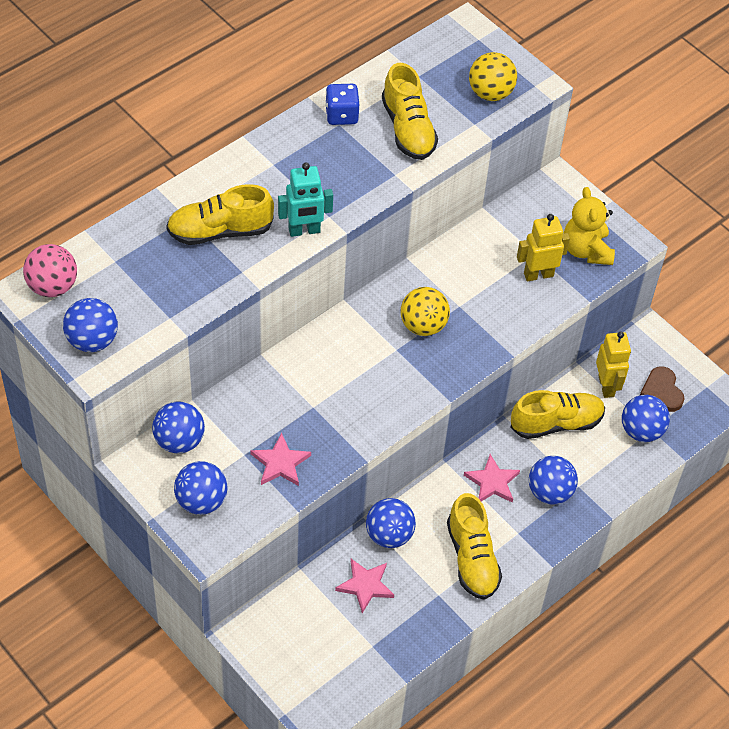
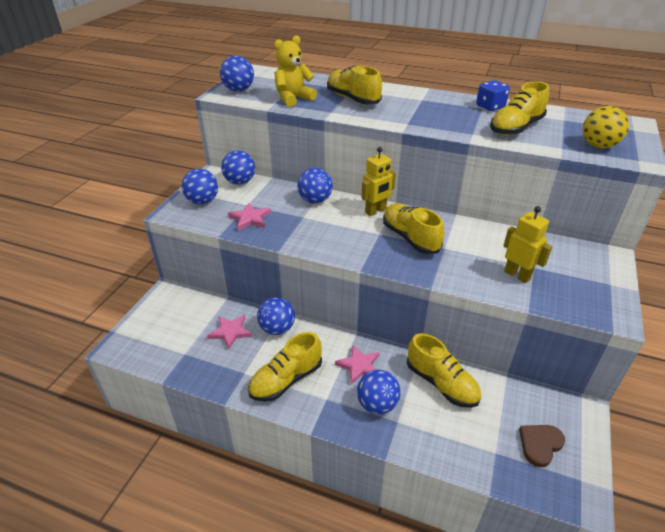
camera: 65 degrees right, 15 degrees down
(53, 286) = (265, 74): pink ball -> none
(304, 231) = (385, 119): turquoise robot -> none
(423, 326) = (410, 238): yellow ball -> yellow shoe
(586, 250) = (572, 292): yellow teddy bear -> yellow teddy bear (293, 99)
(606, 386) = (505, 402): yellow robot -> yellow robot (375, 211)
(641, 431) = (487, 445): blue ball -> blue ball (315, 200)

